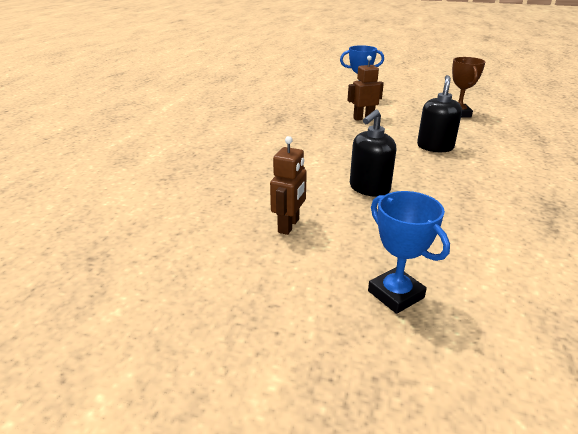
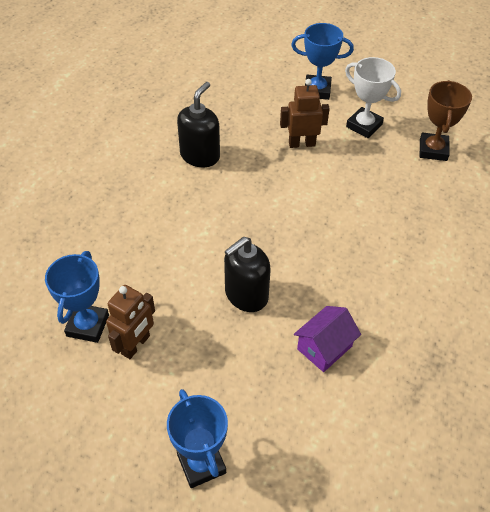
camera: 10 degrees right, 20 degrees up
(238, 219) = (88, 325): none -> blue trophy
(402, 108) = (364, 126): none -> white trophy
(435, 147) = (363, 223): black soap dispenser -> black soap dispenser (200, 156)
(455, 209) = (324, 347): none -> purple house

